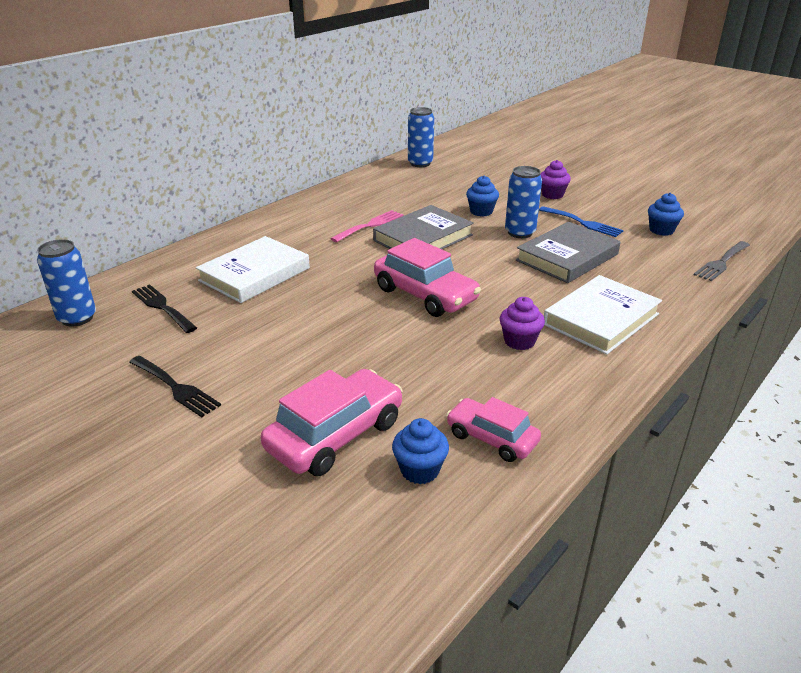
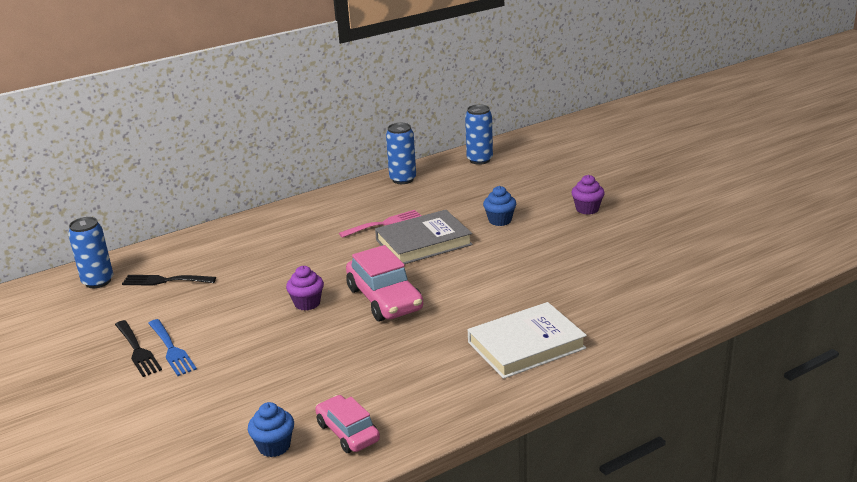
camera: 20 degrees right, 5 degrees down
(162, 307) = (165, 281): black fork -> black fork turned 60 degrees counterclockwise
(255, 274) = (254, 260): white book -> none
(335, 435) = (230, 408): pink car -> none
(519, 341) = (435, 354): purple cupcake -> purple cupcake (307, 303)
(520, 232) = (520, 247): blue can -> blue can (403, 179)
(567, 257) = (545, 279): grey book -> none
(583, 223) = (592, 244): blue fork -> blue fork (171, 349)
(661, 230) = (668, 262): blue cupcake -> none
(721, 262) = (700, 305): grey fork -> none

